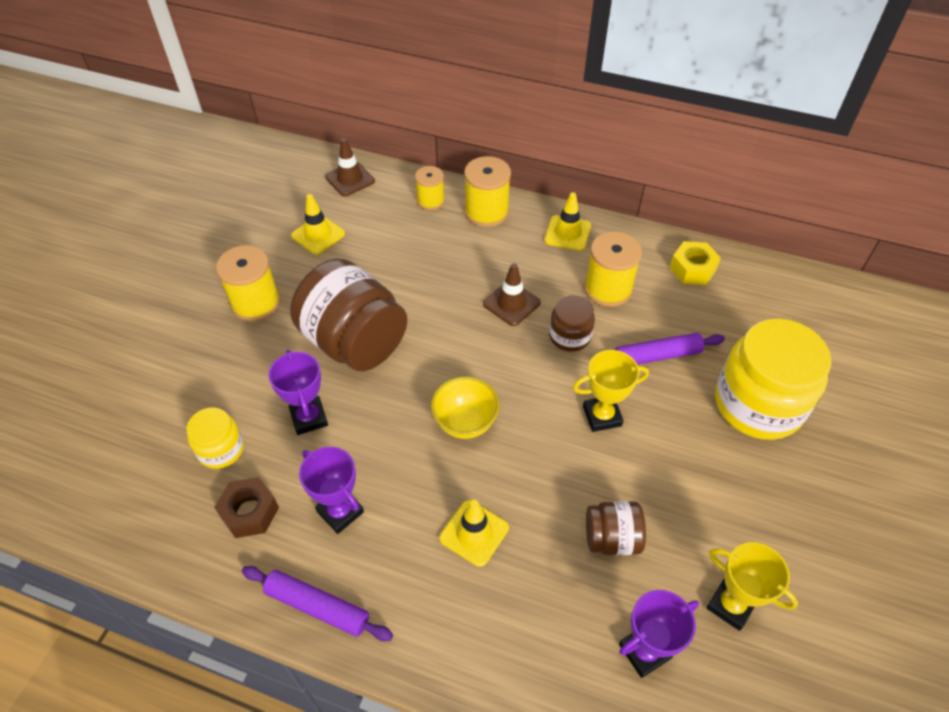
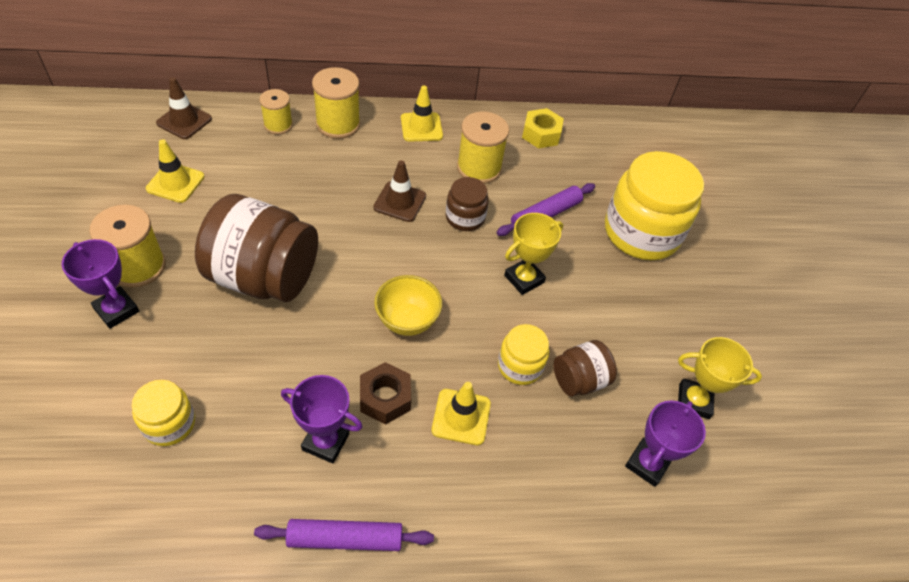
camera: 30 degrees left, 0 degrees up
(249, 512) = (231, 475): brown nut -> brown nut (385, 398)
(309, 418) = (251, 363): purple trophy -> purple trophy (116, 310)
(556, 503) = (520, 366): none -> yellow jar

